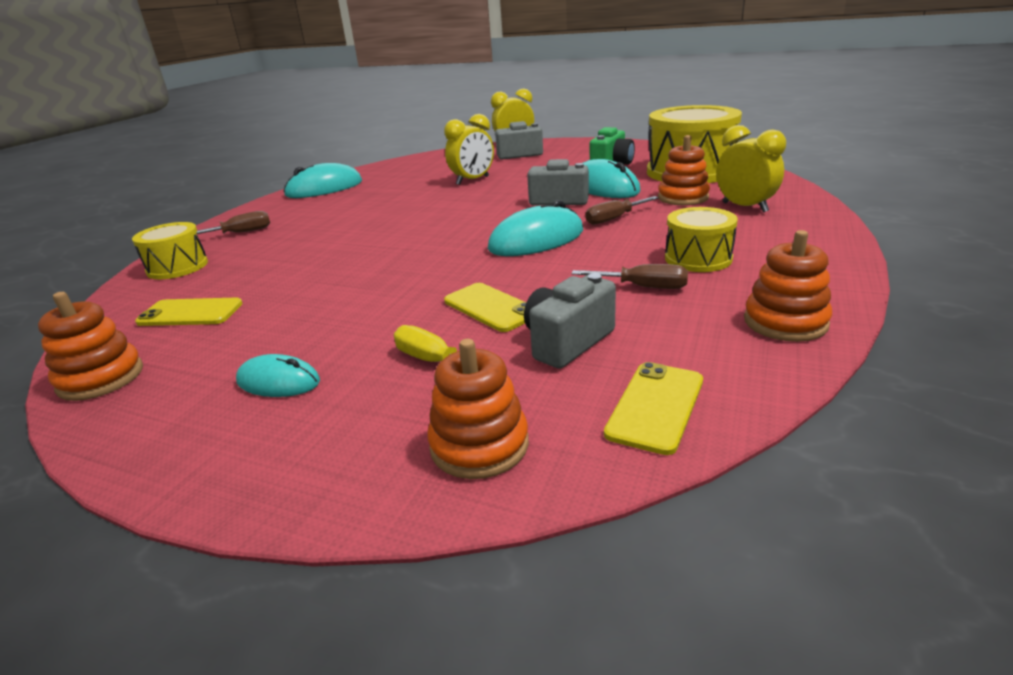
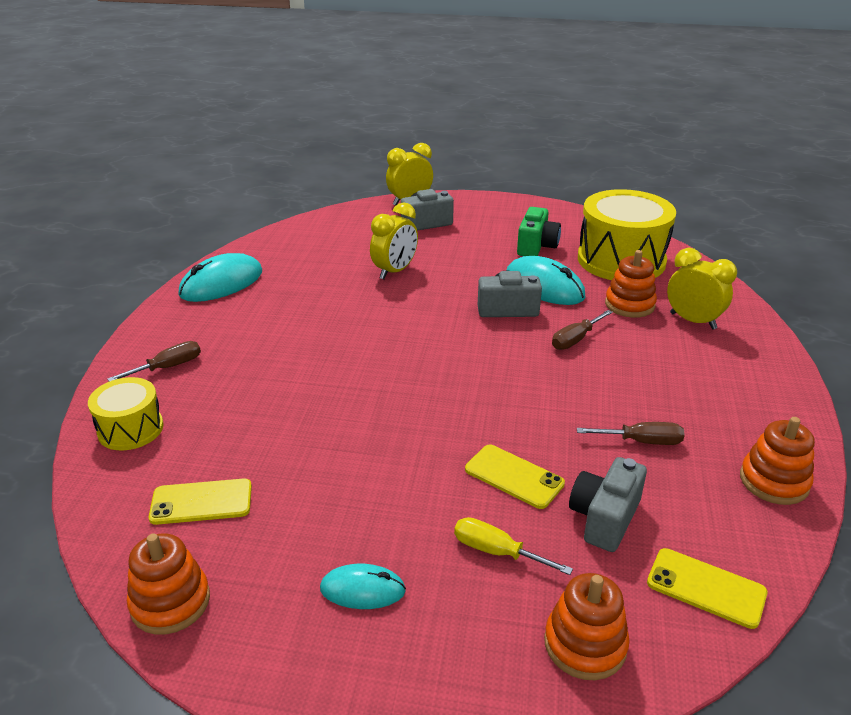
camera: 15 degrees left, 5 degrees up
(536, 240) = (512, 374): turquoise mouse -> none
(656, 406) = (706, 588): yellow phone -> yellow phone turned 75 degrees counterclockwise
(698, 258) = (675, 399): yellow drum -> none

